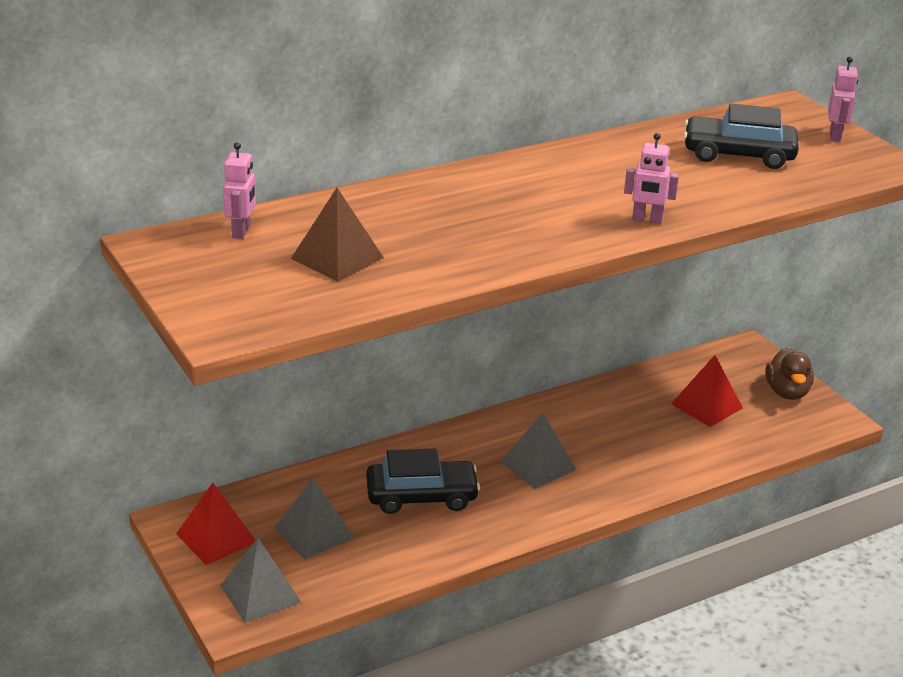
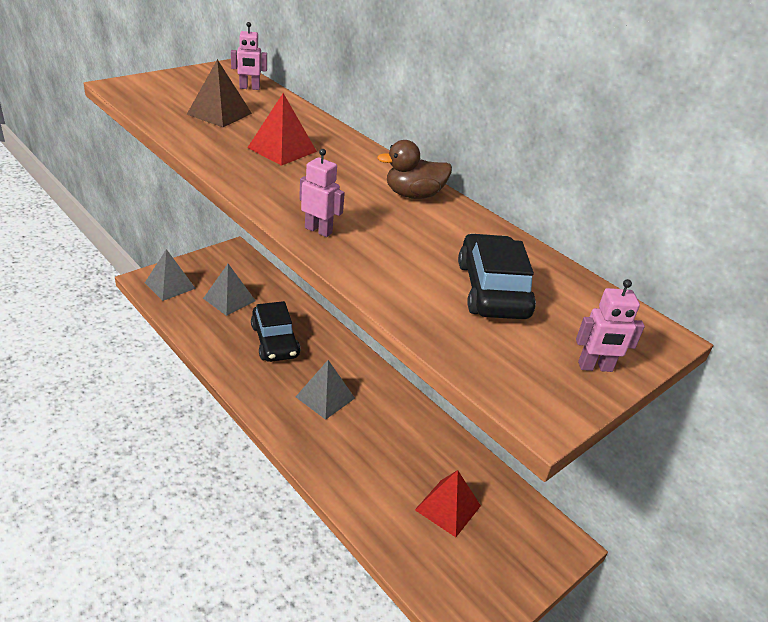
camera: 75 degrees right, 5 degrees up
(216, 538) = (220, 265): red pyramid -> red pyramid (282, 149)
(647, 220) = (318, 230): pink robot -> pink robot turned 120 degrees clockwise
(787, 392) = (499, 578): brown duck -> brown duck (413, 195)

